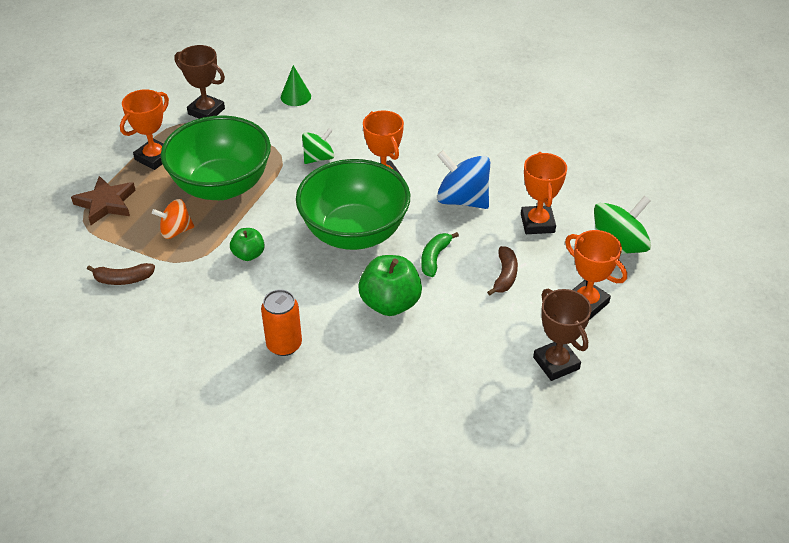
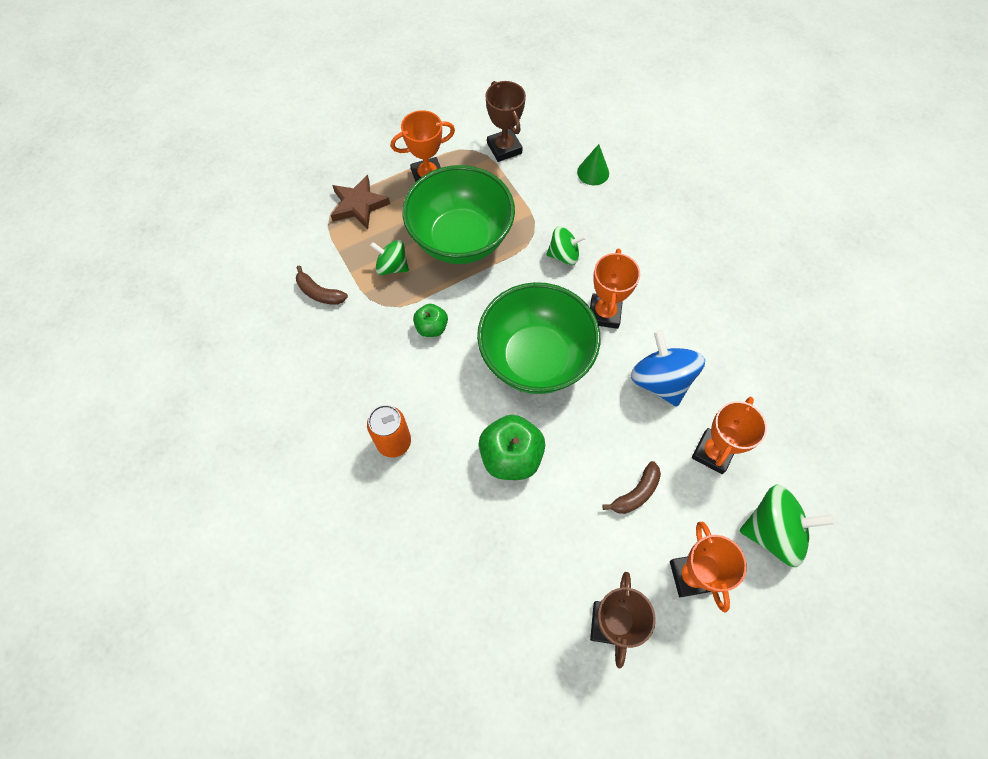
camera: 35 degrees right, 20 degrees up
(176, 231) = (392, 266): orange spinning top -> green spinning top
(434, 258) = (586, 431): green banana -> none

